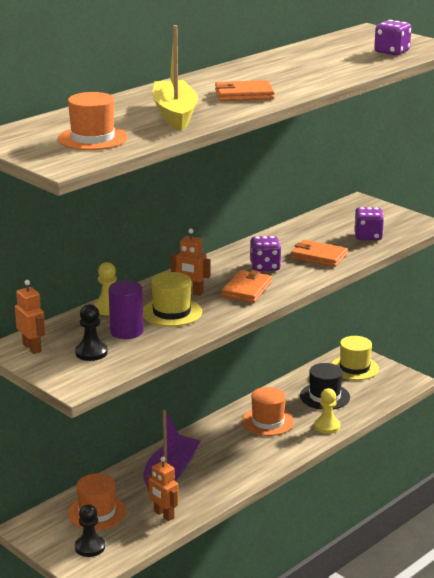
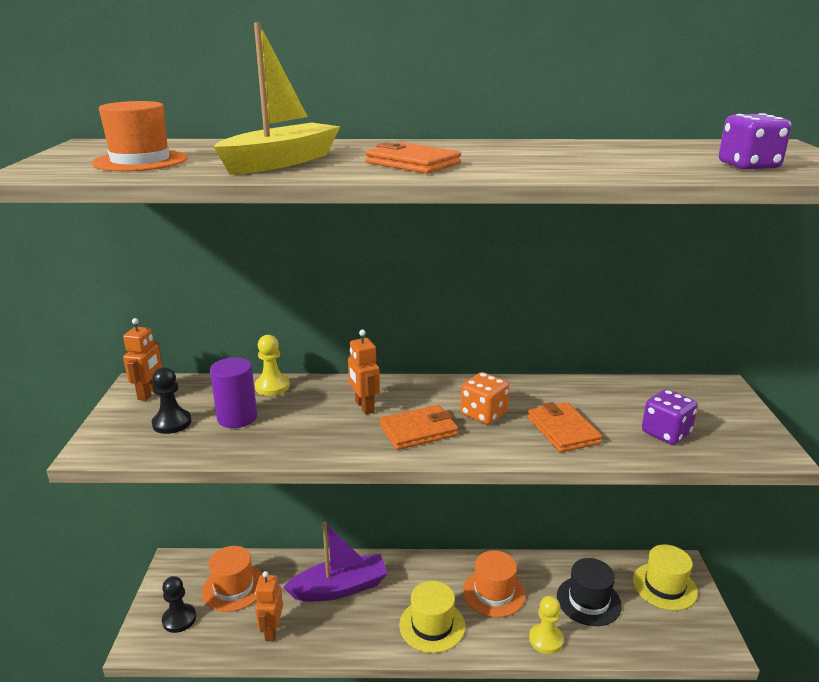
camera: 45 degrees right, 0 degrees up
(171, 312) = (308, 419): yellow hat -> yellow hat (432, 625)
(265, 267) = (483, 414): purple dice -> orange dice

